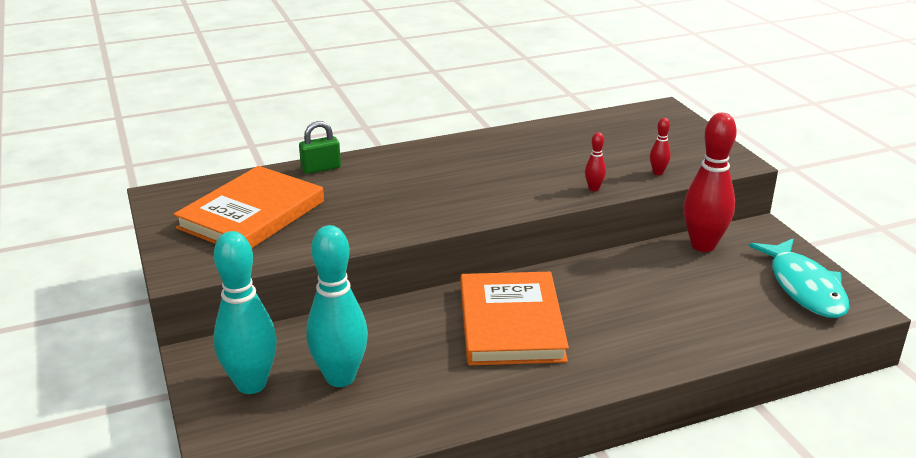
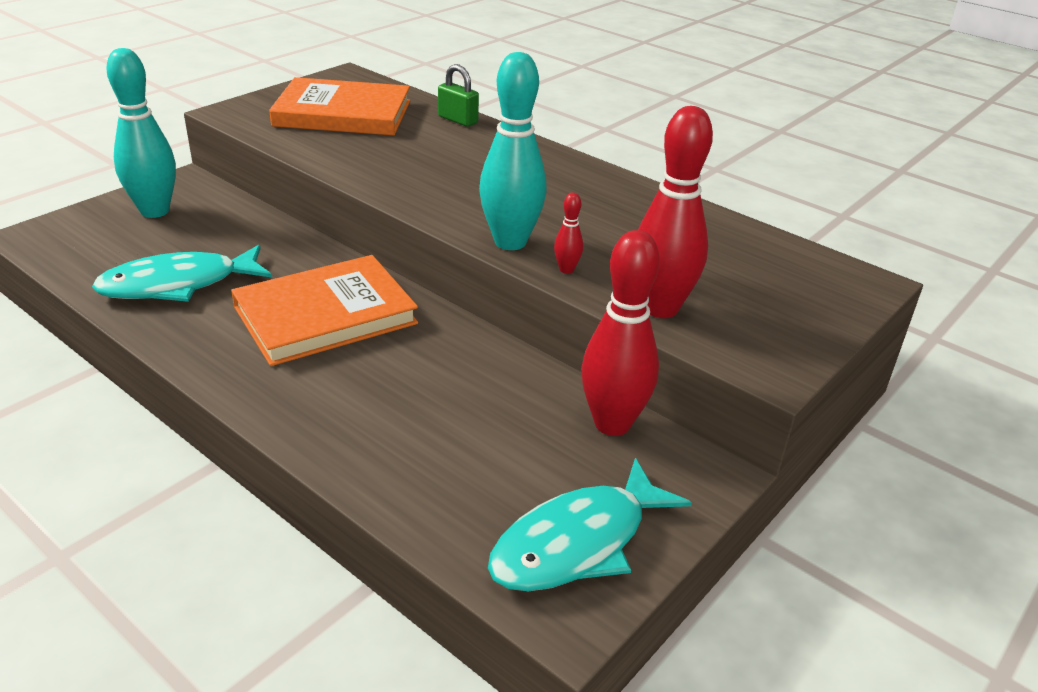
camera: 60 degrees right, 5 degrees up
(340, 377) = (182, 247): turquoise bowling pin -> turquoise bowling pin (510, 242)
(408, 390) = (178, 284): none -> turquoise fish
(658, 172) = (660, 308): red bowling pin -> red bowling pin, size x2.35

